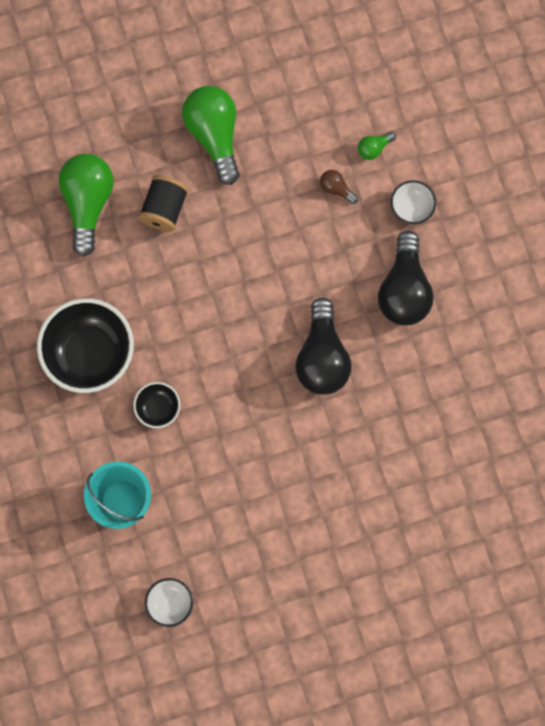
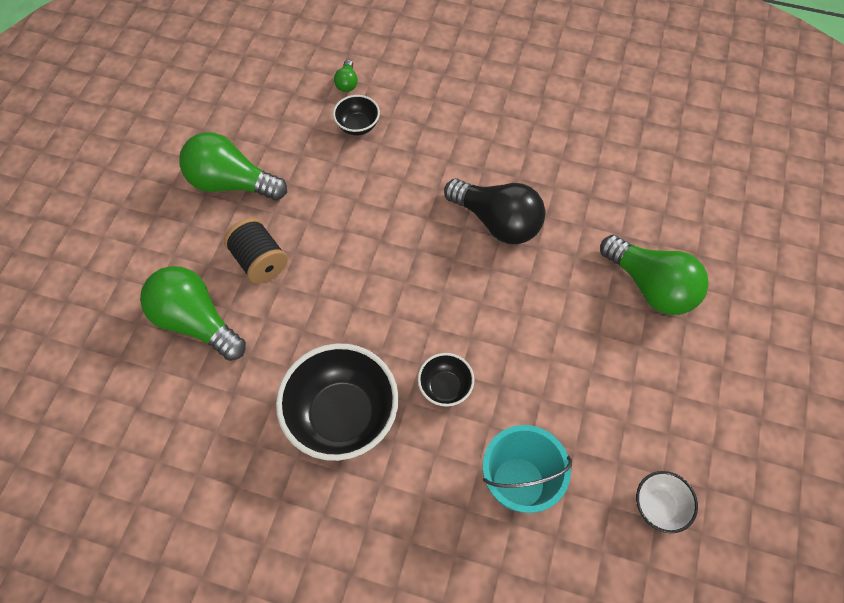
camera: 55 degrees left, 15 degrees down
(336, 189) = (357, 126): brown light bulb -> black bowl
(344, 506) = (650, 286): none -> green light bulb
(404, 289) = (483, 131): black light bulb -> none
(411, 208) = (418, 87): white bowl -> none

